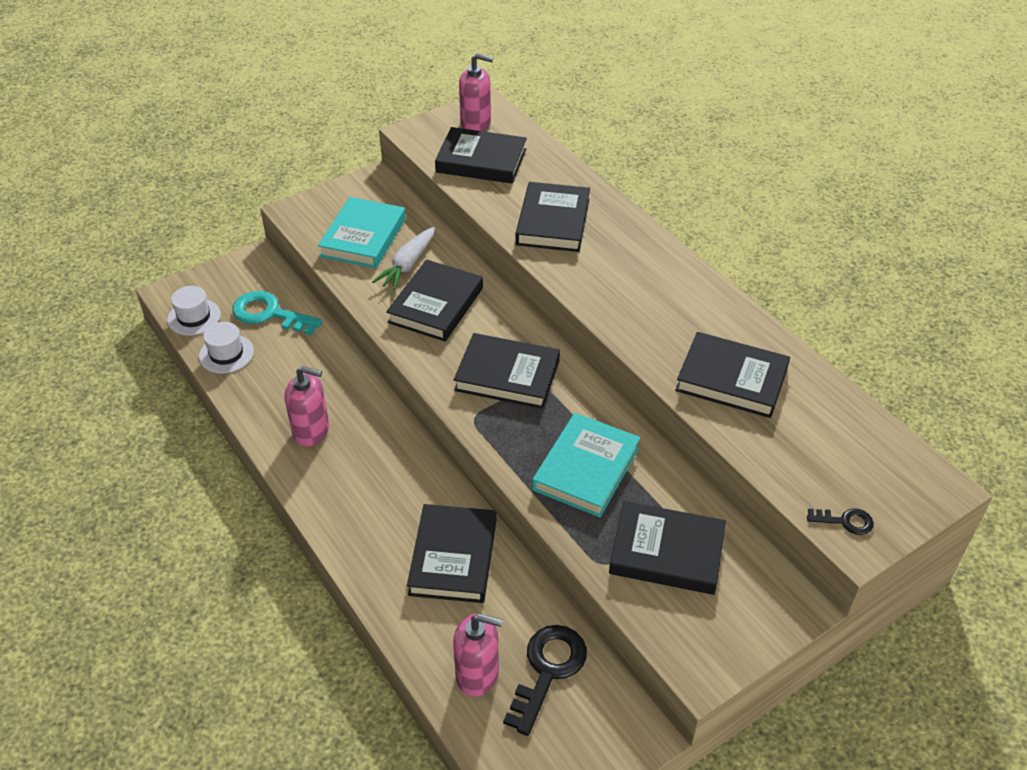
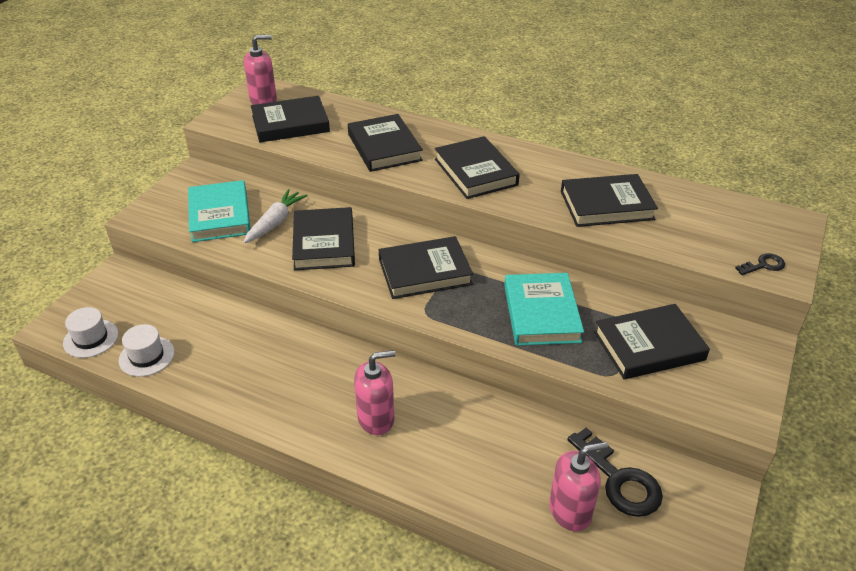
camera: 30 degrees left, 5 degrees down
(269, 314) = (164, 309): turquoise key -> none
(311, 431) = (276, 386): pink soap dispenser -> pink soap dispenser (376, 418)
(407, 264) = (275, 222): white carrot -> white carrot turned 150 degrees counterclockwise
(453, 557) = (476, 431): black book -> black book (475, 172)
(548, 670) = (619, 480): black key -> black key turned 150 degrees clockwise

